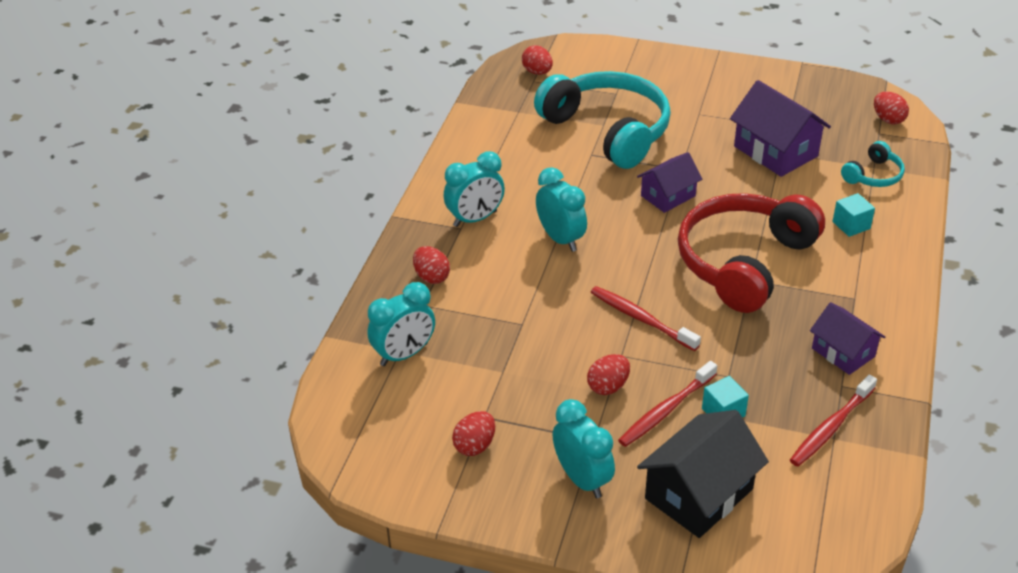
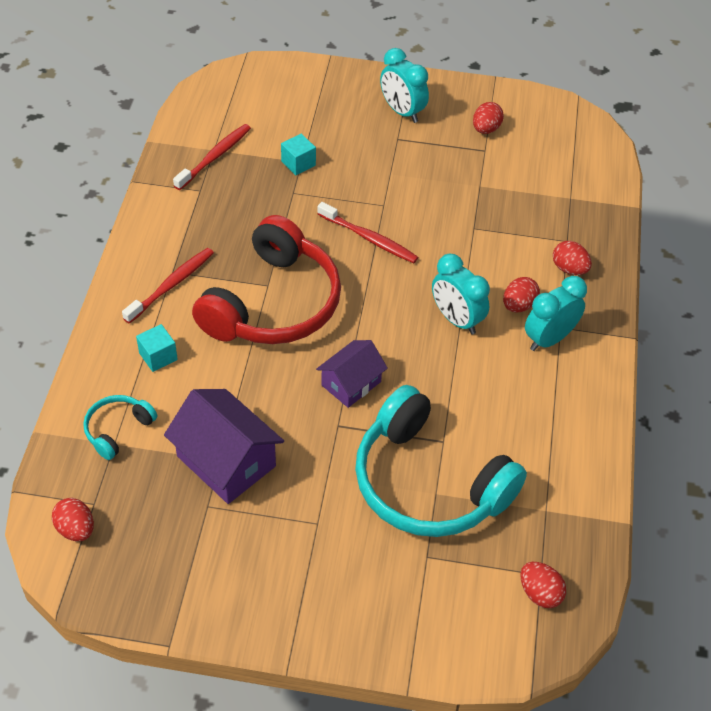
camera: 170 degrees right, 10 degrees up
(404, 354) = (565, 194): turquoise clock -> none
(608, 386) = (391, 178): red egg -> red egg (518, 305)
(666, 410) = (343, 162): red toothbrush -> red toothbrush (171, 285)
(698, 494) = (318, 107): black house -> none
(843, 352) = (193, 218): purple house -> none

